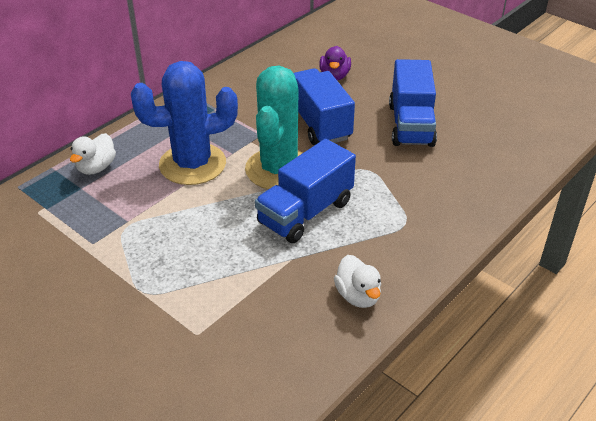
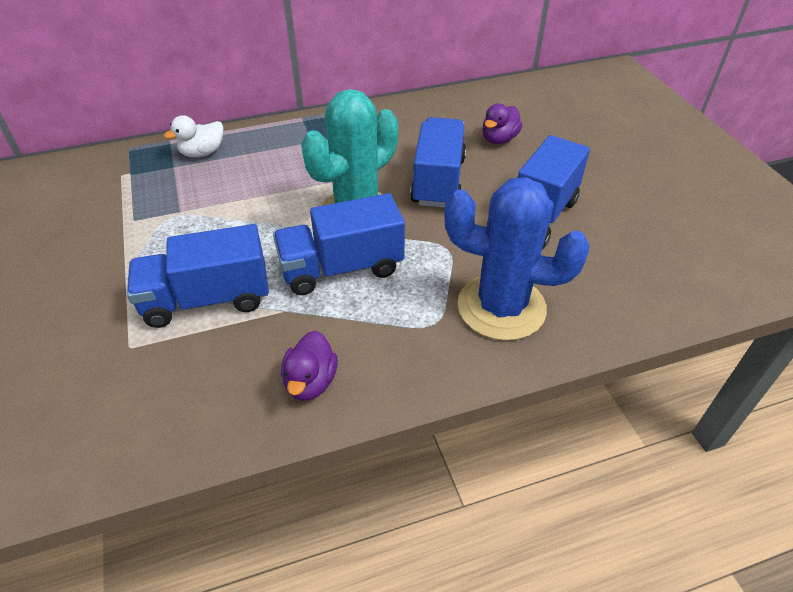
camera: 30 degrees right, 5 degrees up
(192, 164) = (283, 179): blue cactus -> blue cactus (501, 307)
(224, 276) = (207, 299): none -> blue truck
(358, 296) = (310, 382): white duck -> purple duck

